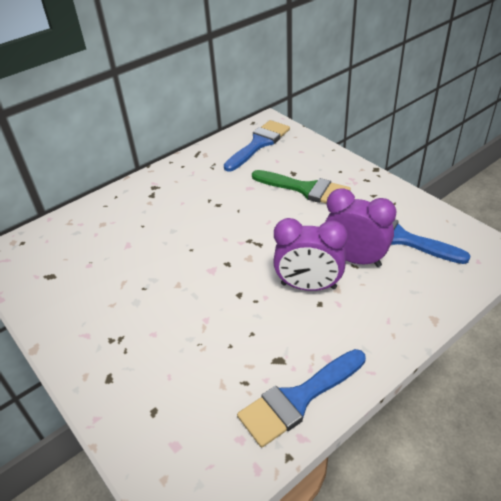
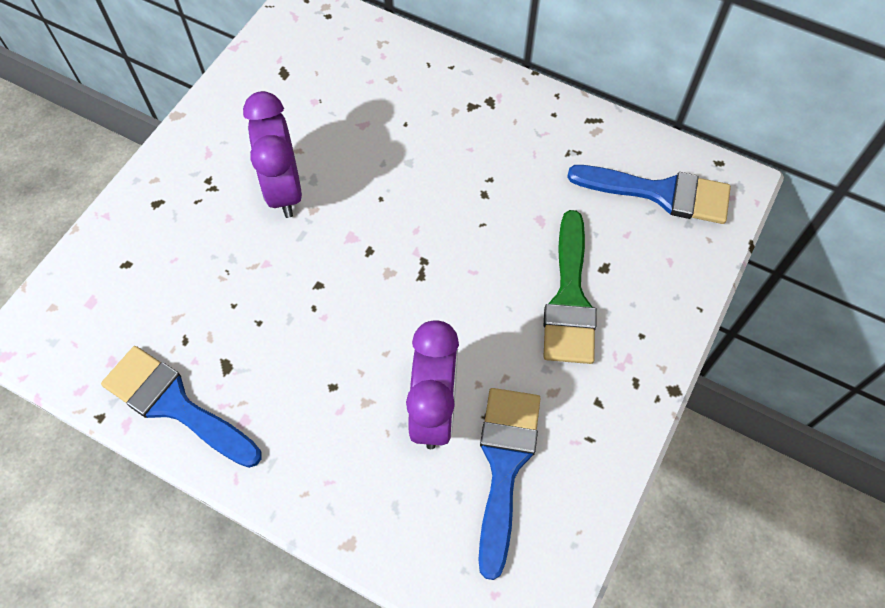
camera: 65 degrees right, 20 degrees up
(308, 286) = (359, 363): purple clock -> purple clock (284, 190)

